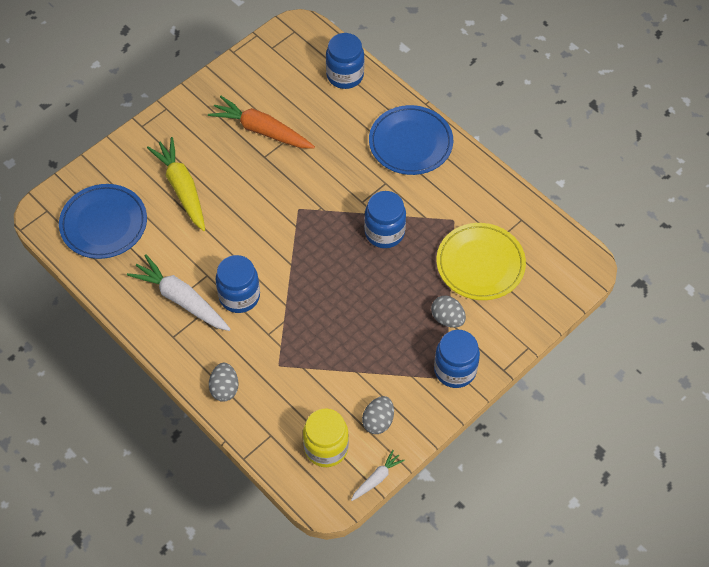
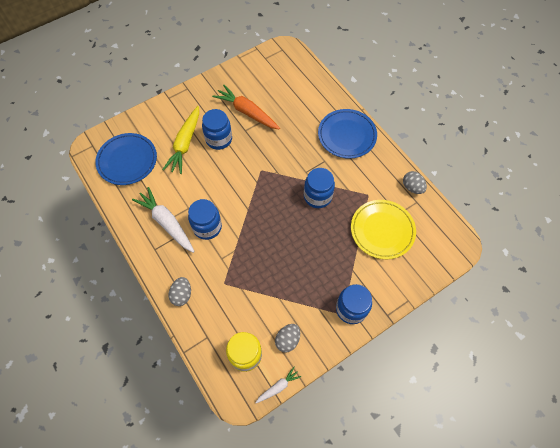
camera: 10 degrees right, 5 degrees up
(182, 188) = (185, 144): yellow carrot -> yellow carrot turned 150 degrees counterclockwise
(345, 75) = (310, 83): blue jar -> blue jar (219, 139)
(447, 318) = (352, 268): grey egg -> grey egg (412, 187)

